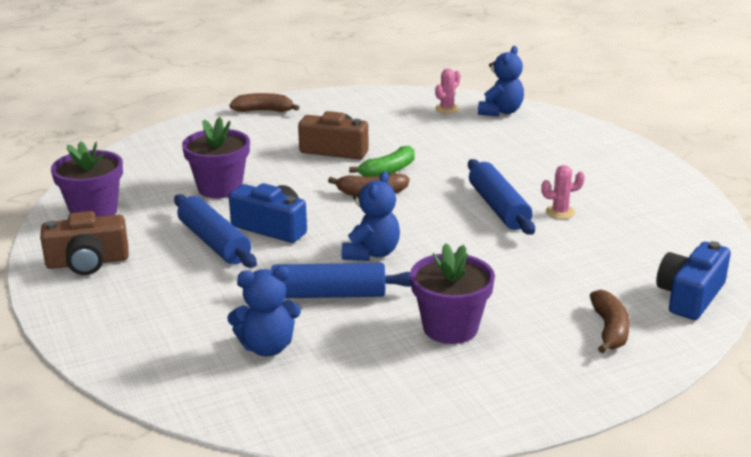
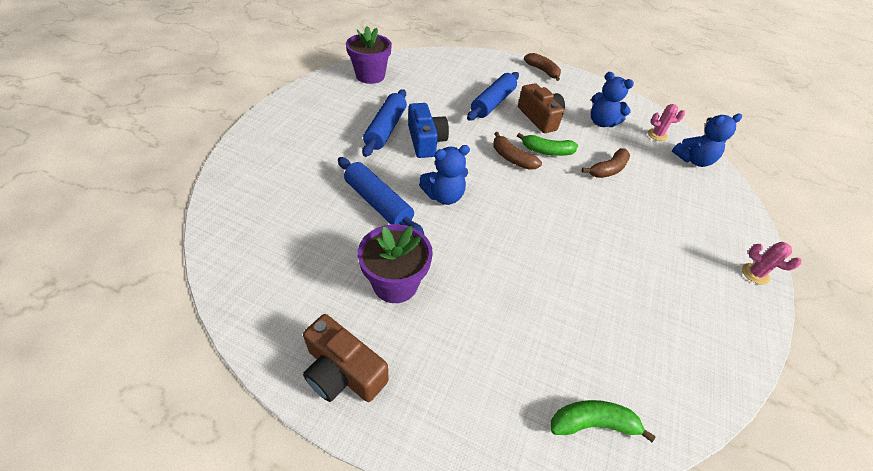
camera: 45 degrees right, 20 degrees up
(87, 262) = (322, 99): brown camera -> brown camera (343, 371)
(220, 188) = (443, 100): purple flower pot -> none
(267, 347) = (298, 208): blue teddy bear -> blue teddy bear (601, 123)
(498, 207) = (572, 226): blue rolling pin -> blue rolling pin (493, 103)
(560, 212) = (609, 263): pink cactus -> pink cactus (755, 274)
(609, 330) = (483, 387): brown banana -> brown banana (608, 170)
(690, 296) = (593, 423): blue camera -> green banana

